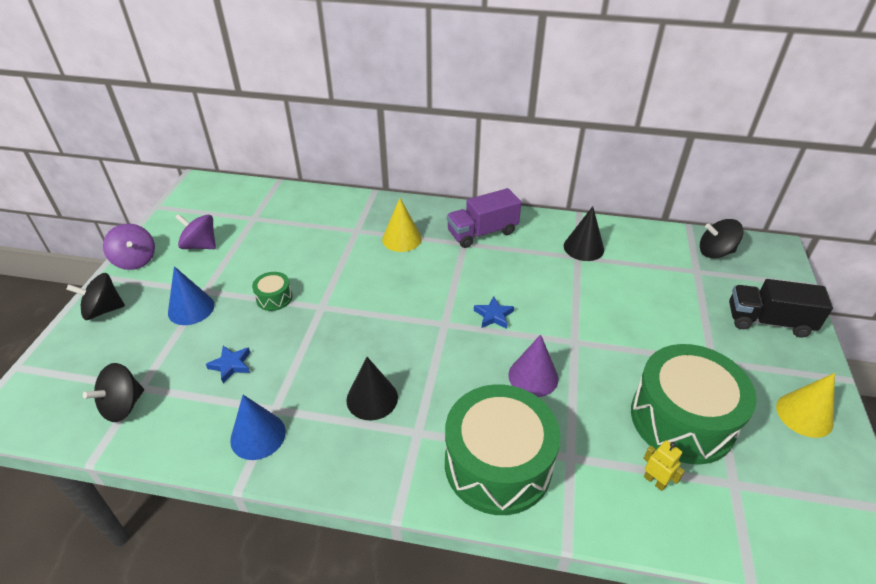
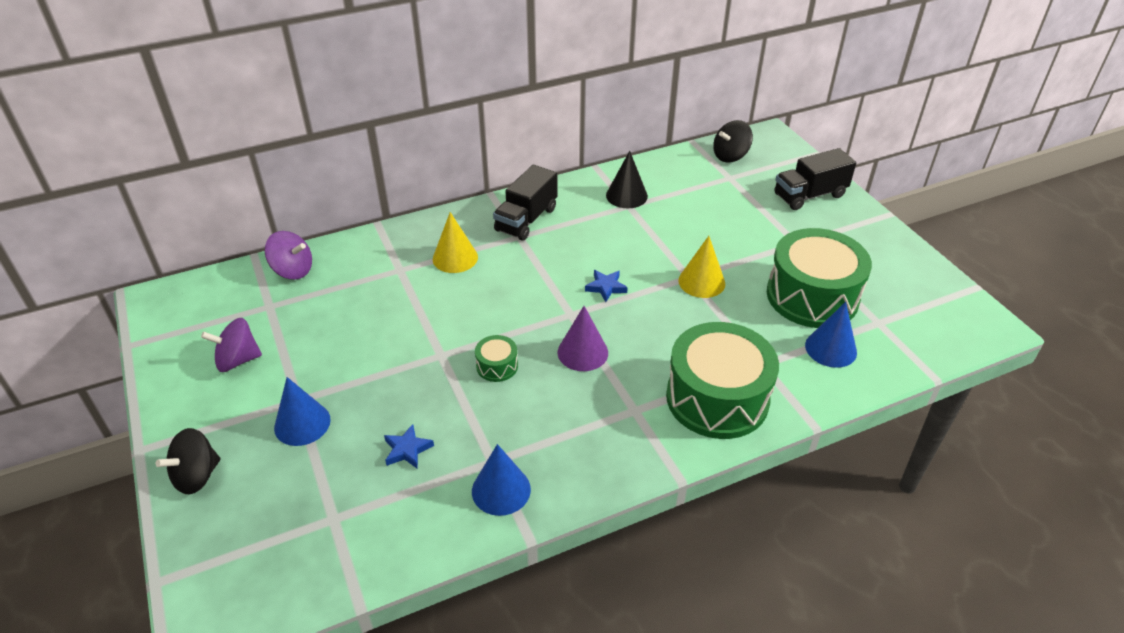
camera: 35 degrees left, 0 degrees up
(123, 406) = (334, 543): black spinning top -> none
(135, 260) = (173, 411): purple spinning top -> purple spinning top (293, 270)
(274, 298) = (383, 370): green drum -> green drum (497, 366)
(372, 398) = (570, 405): black cone -> none
(482, 232) = (526, 219): purple truck -> black truck
(533, 376) = (683, 320): purple cone -> purple cone (582, 352)
(655, 481) = (830, 348): yellow robot -> blue cone
(804, 415) = (883, 252): yellow cone -> yellow cone (701, 282)

